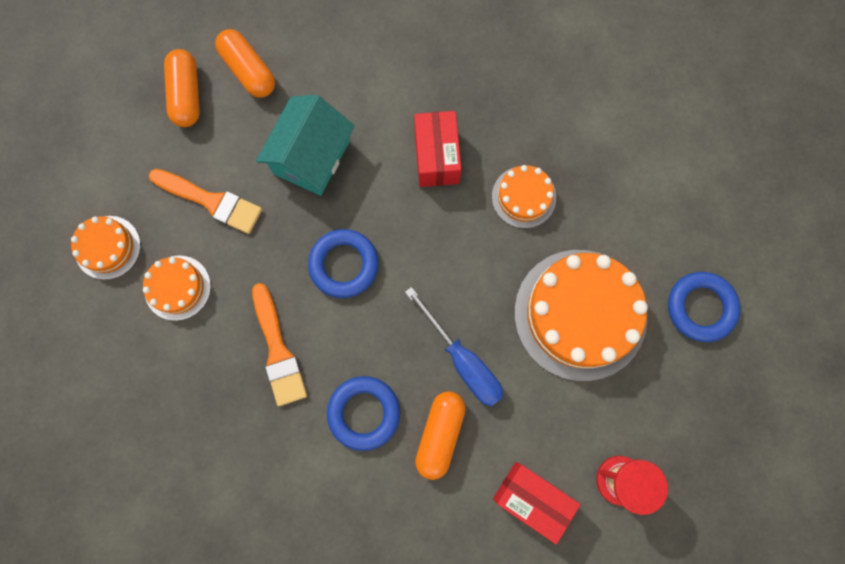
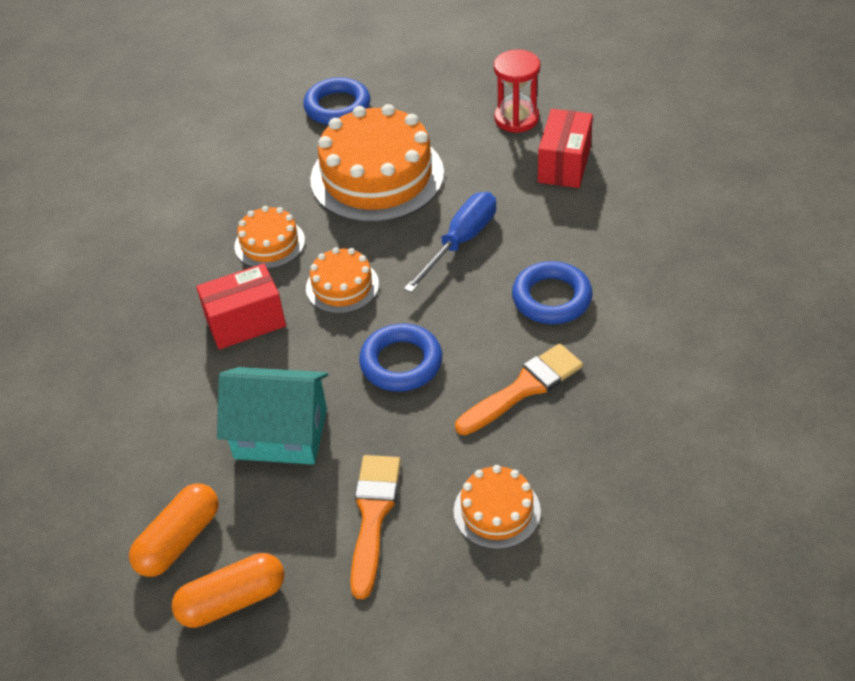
camera: 105 degrees left, 30 degrees down
(107, 247) = (479, 610): orange cake -> orange cake (342, 286)
(440, 434) = (541, 238): orange capsule -> none

